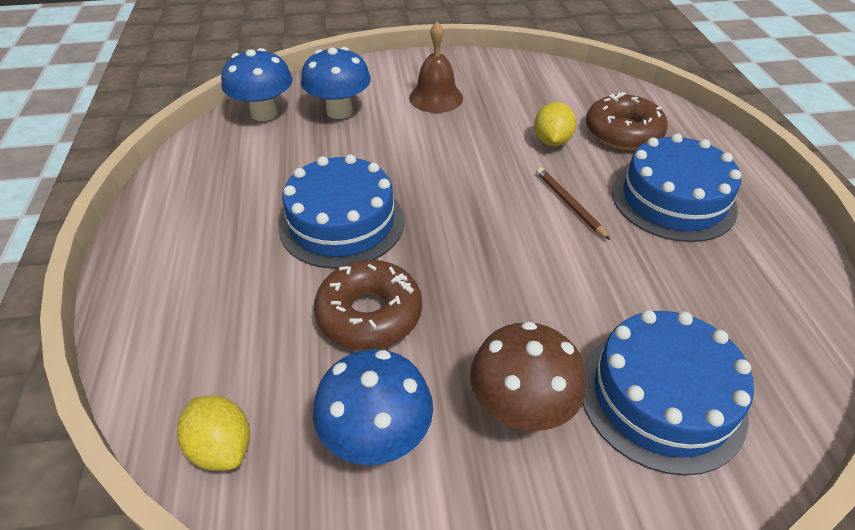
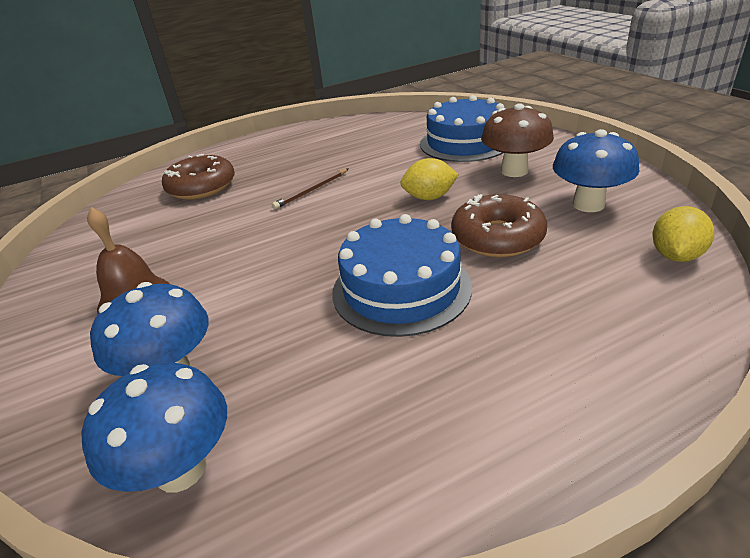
camera: 105 degrees left, 10 degrees down
(551, 141) = (221, 213): yellow lemon -> yellow lemon (429, 197)
(673, 200) = (289, 160): blue cake -> none

